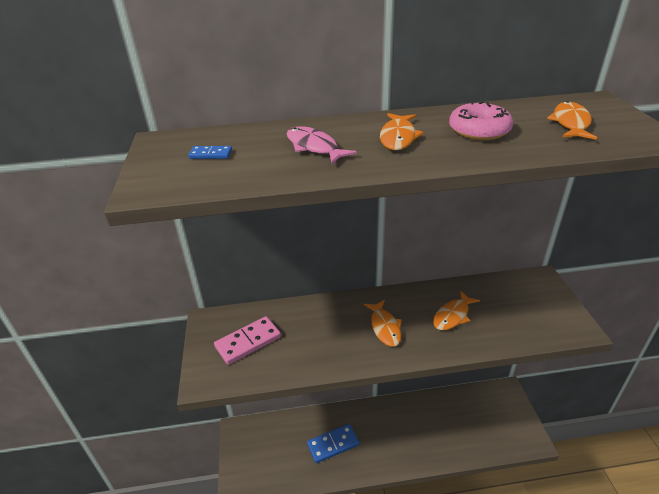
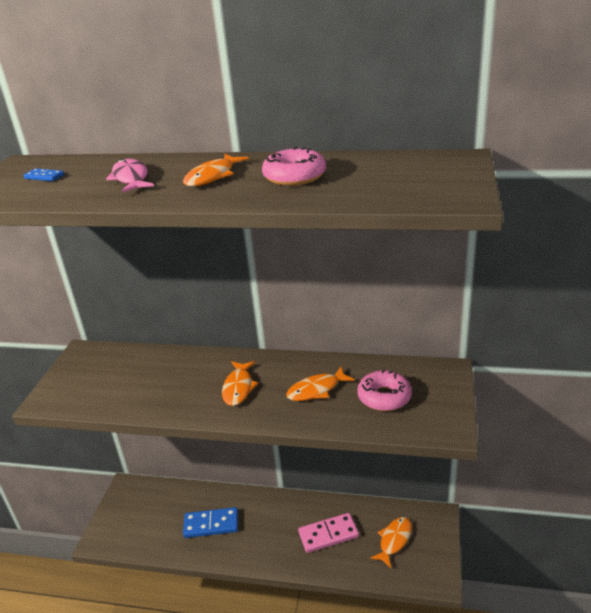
camera: 20 degrees right, 5 degrees down
(248, 342) = (103, 376): pink domino -> pink domino (328, 534)
(511, 311) = (384, 397): none -> pink donut
(570, 123) = (395, 177): orange fish -> orange fish (394, 540)

